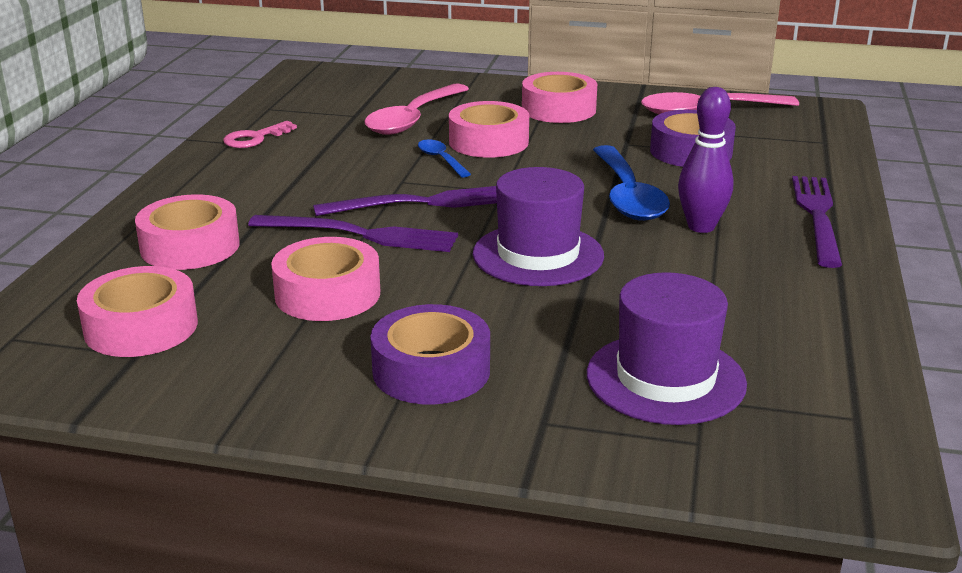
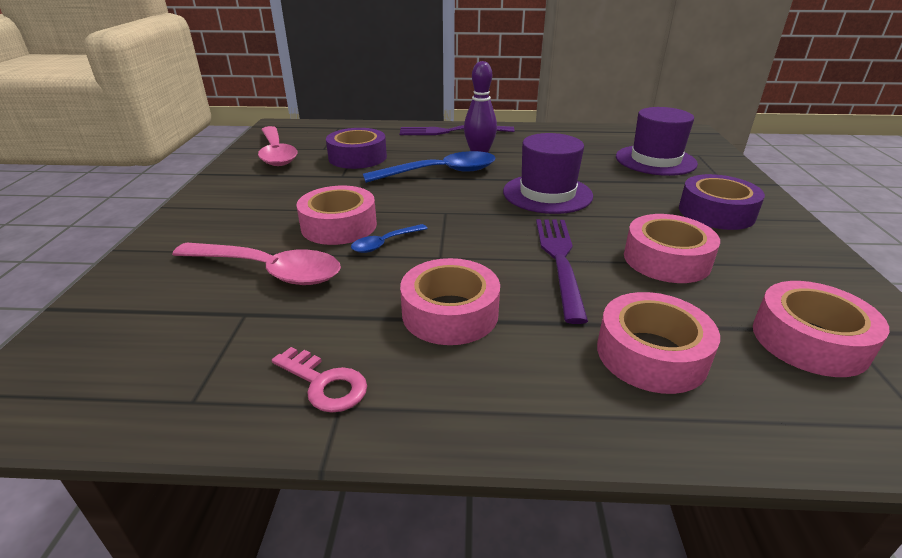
camera: 100 degrees left, 5 degrees up
(424, 203) = (484, 241): purple fork -> none
(558, 109) = (257, 202): pink tape -> pink tape (450, 313)

